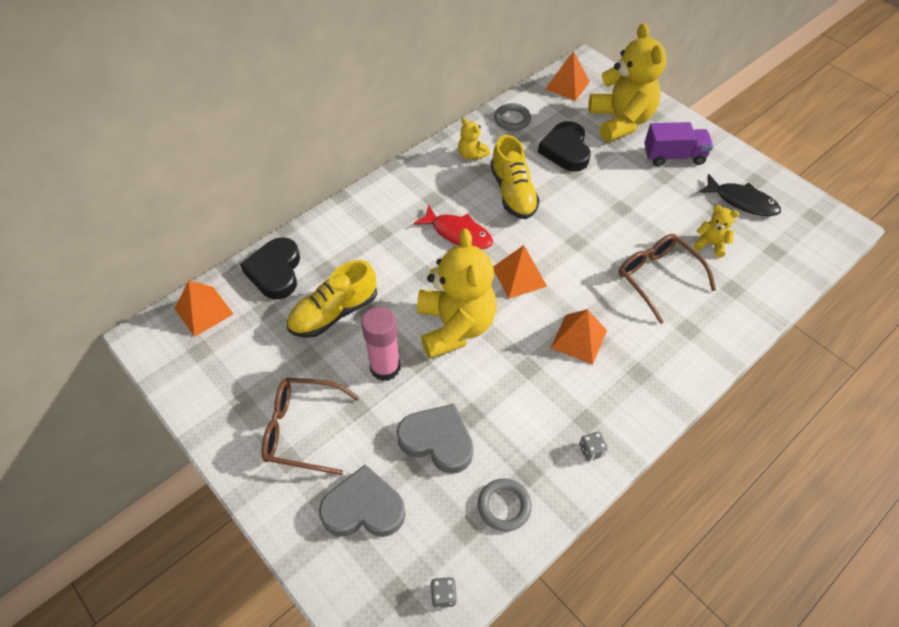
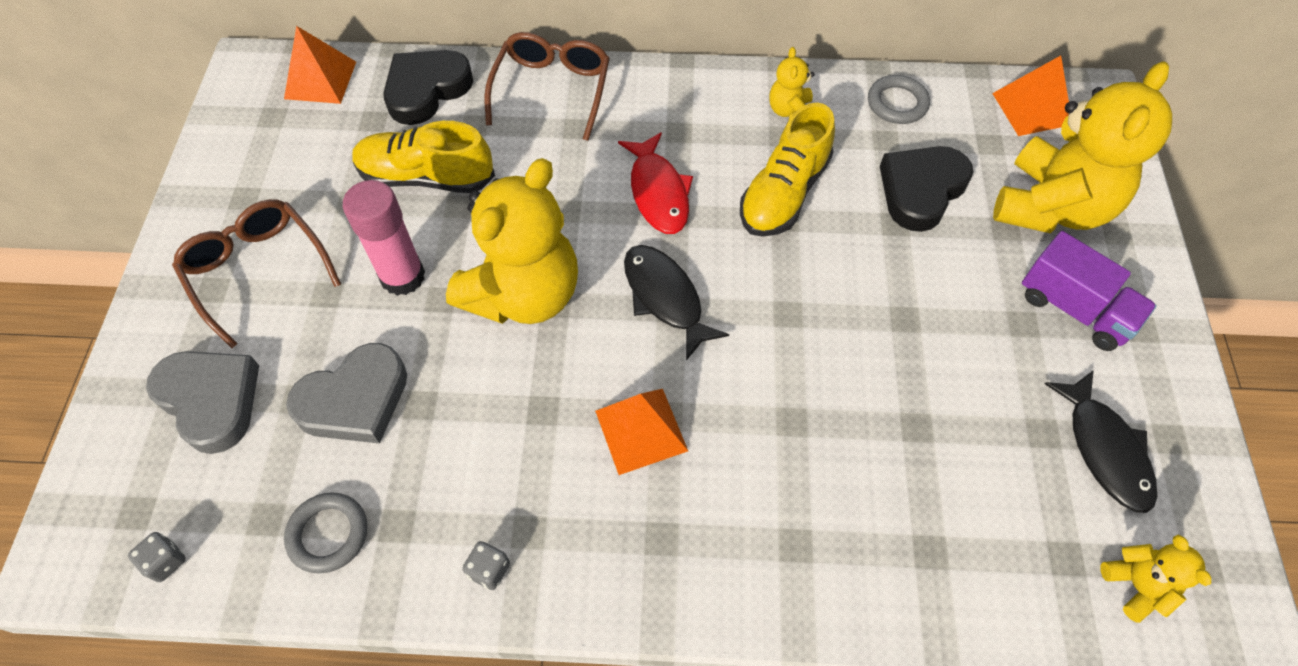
camera: 45 degrees right, 5 degrees up
(437, 440) = (355, 400): grey heart -> grey heart turned 75 degrees clockwise
(519, 276) = (665, 298): orange pyramid -> black fish
(657, 278) = (838, 445): brown glasses -> brown glasses (552, 90)
(710, 244) = (974, 466): yellow teddy bear -> yellow teddy bear (1136, 586)

